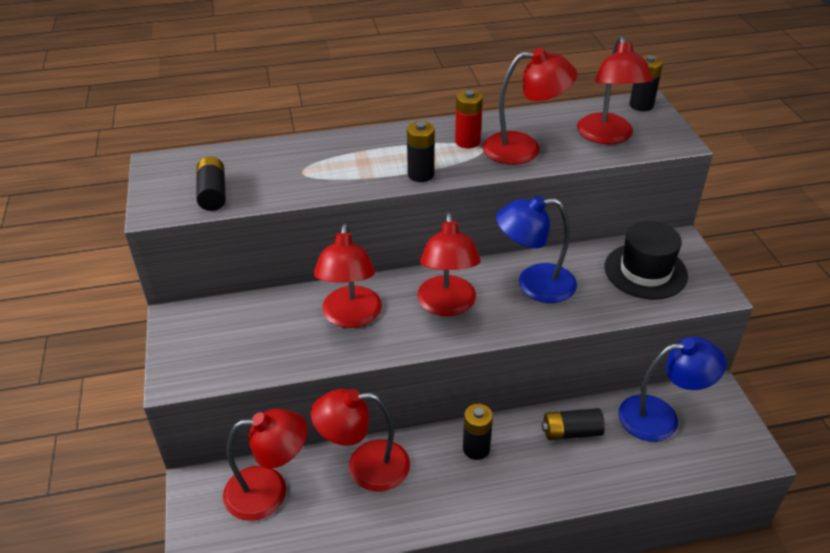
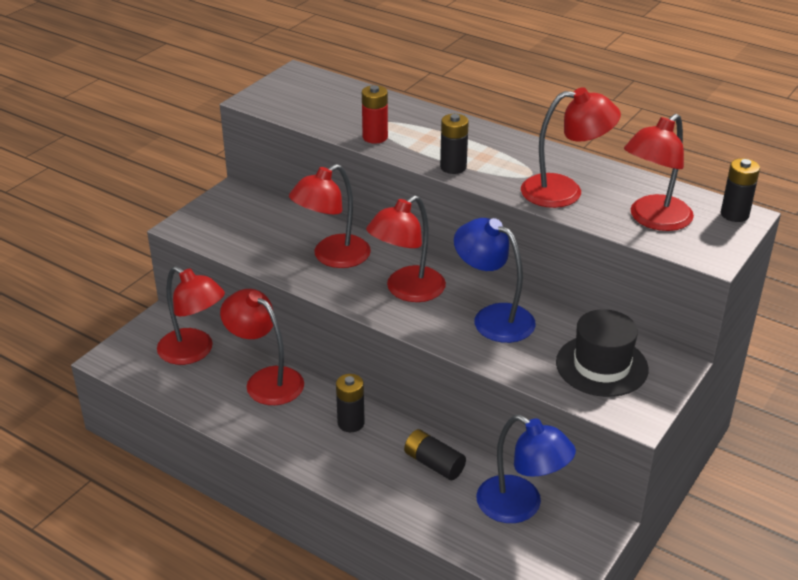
camera: 45 degrees right, 5 degrees down
(213, 193) = (301, 107): black battery -> none
(467, 141) = (528, 164): red battery -> red battery (375, 137)
(524, 148) = (564, 191): red lamp -> red lamp turned 45 degrees counterclockwise

